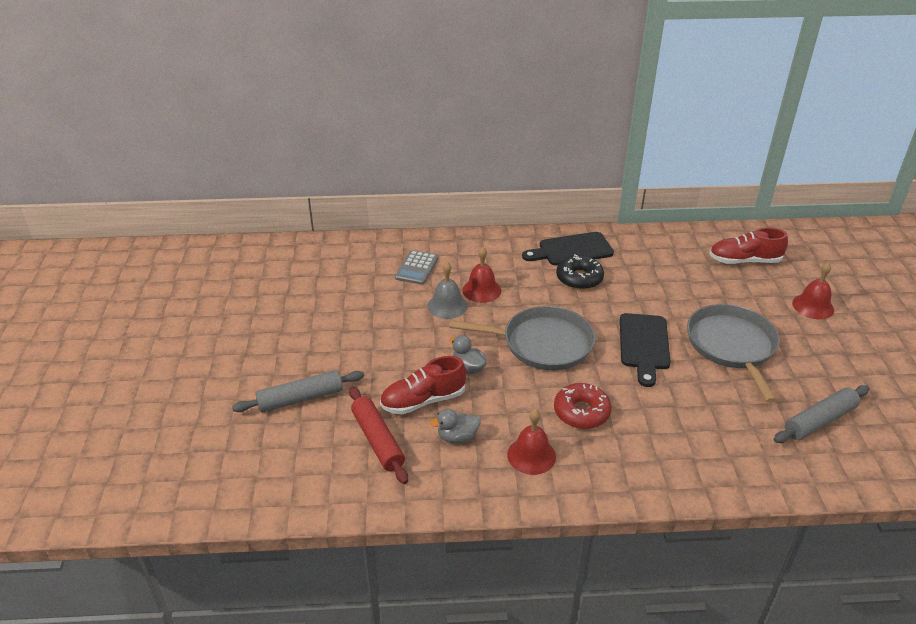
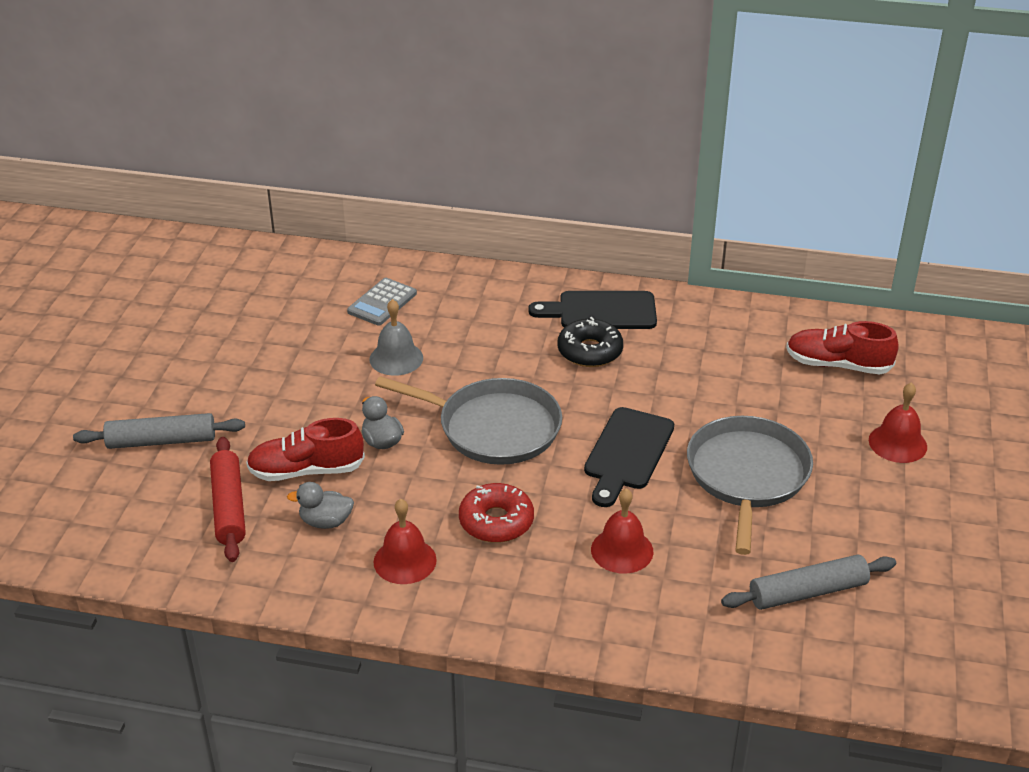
camera: 15 degrees right, 0 degrees up
(481, 290) = (451, 345): red bell -> red bell (622, 550)

